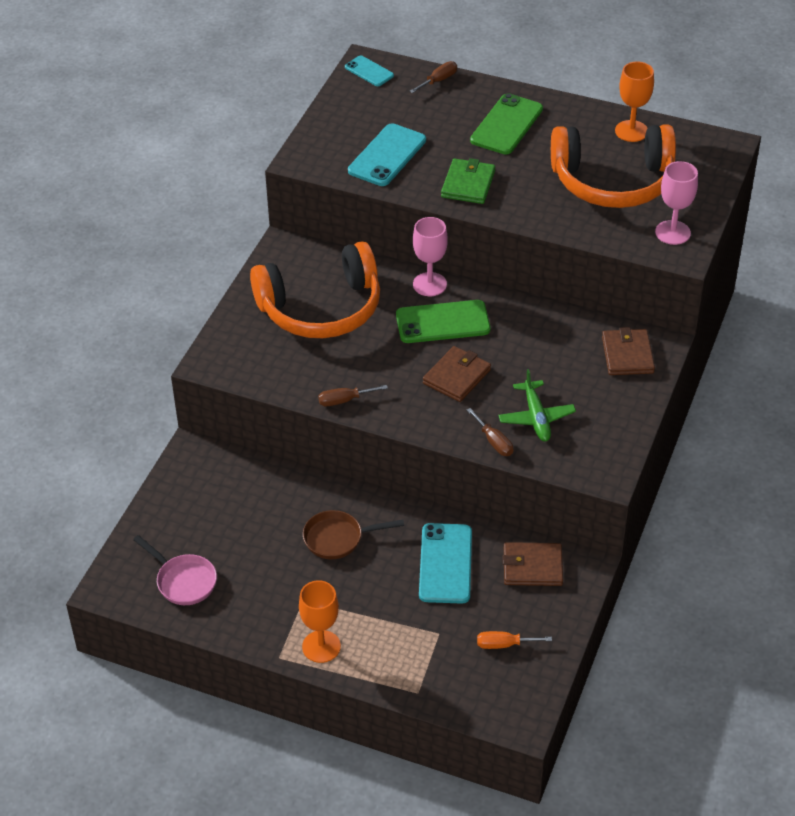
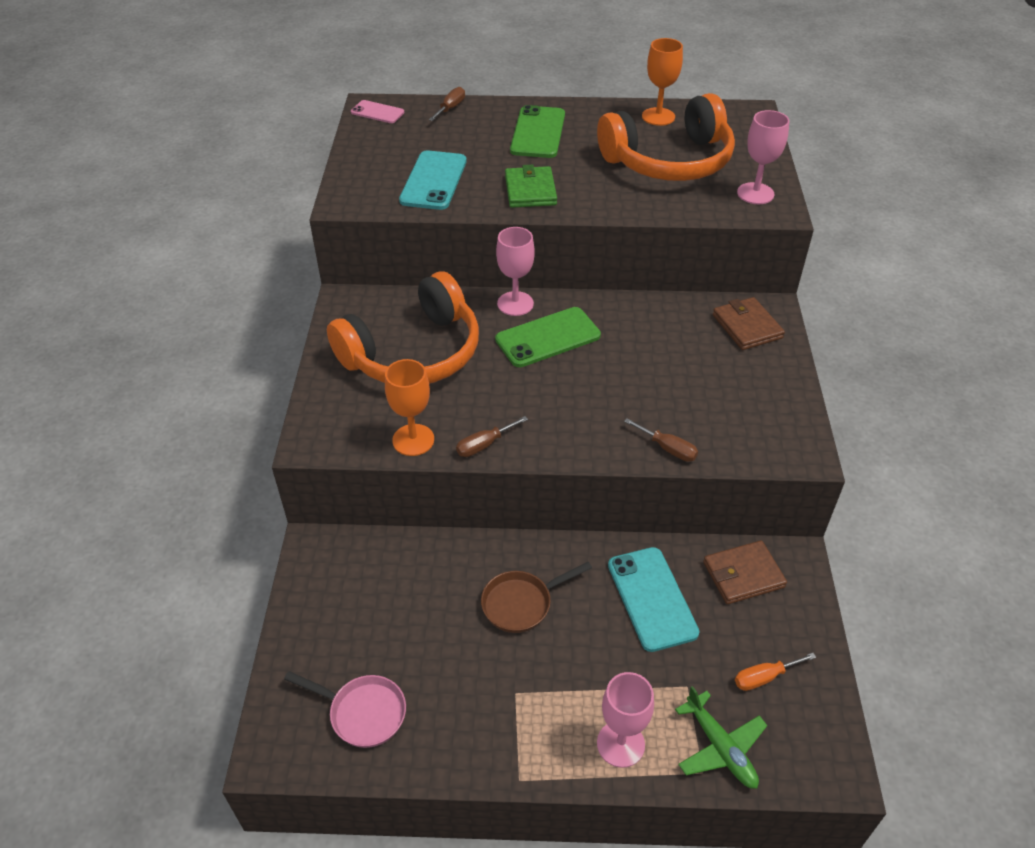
camera: 20 degrees left, 0 degrees up
(321, 646) = (563, 748): orange goblet -> orange goblet (413, 440)
(366, 656) = (620, 744): none -> pink goblet
(369, 71) = (377, 112): turquoise phone -> pink phone
(457, 377) = (591, 389): brown wallet -> none
(536, 417) = (696, 411): green plane -> green plane (720, 748)

